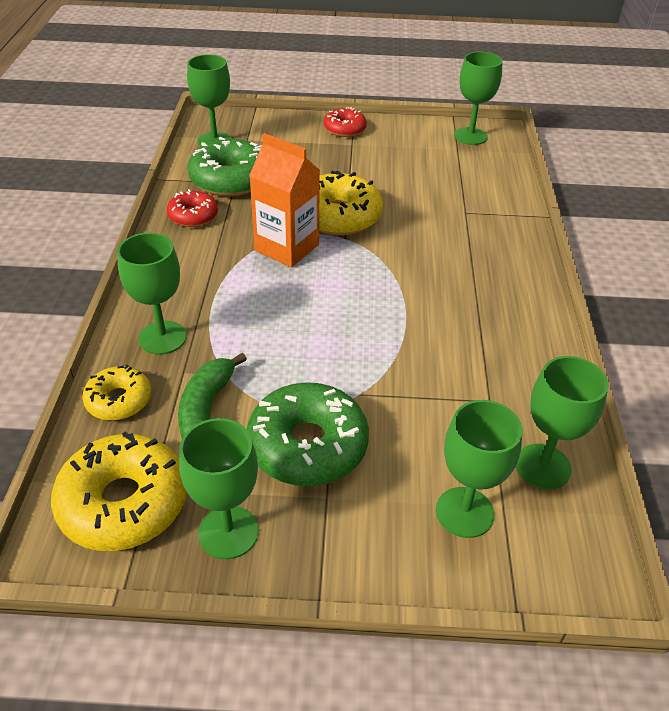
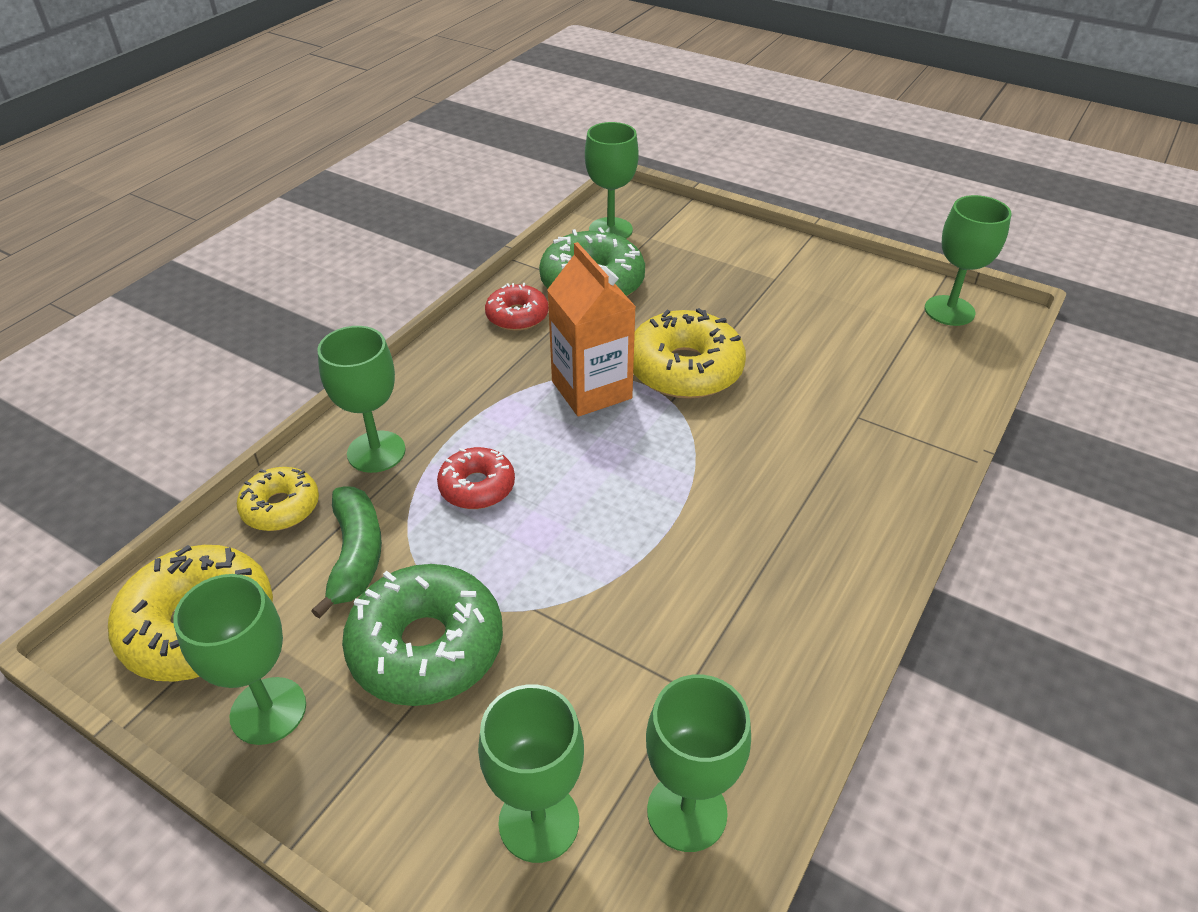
camera: 30 degrees right, 0 degrees up
(206, 410) = (355, 555): green banana -> green banana turned 135 degrees clockwise
(345, 129) = (781, 255): red donut -> red donut (477, 487)

